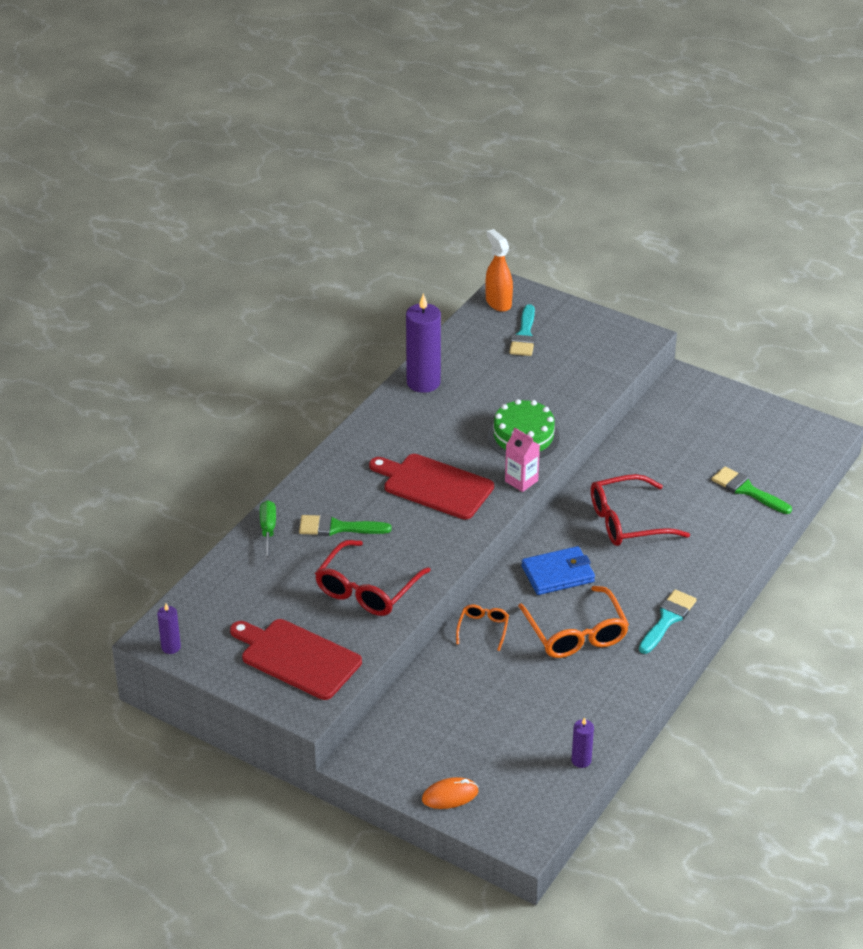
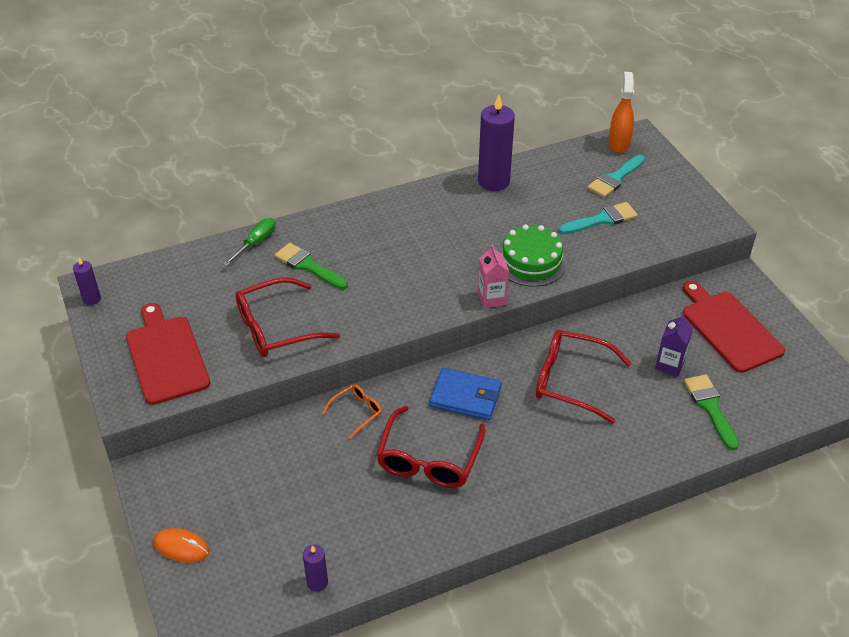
camera: 35 degrees right, 5 degrees up
(434, 486) = (416, 268): red cutting board -> red cutting board (729, 329)
(576, 634) = (429, 459): orange glasses -> red glasses
(667, 619) = (522, 491): turquoise brush -> turquoise brush (602, 219)
(689, 473) = (669, 365): none -> purple carton

